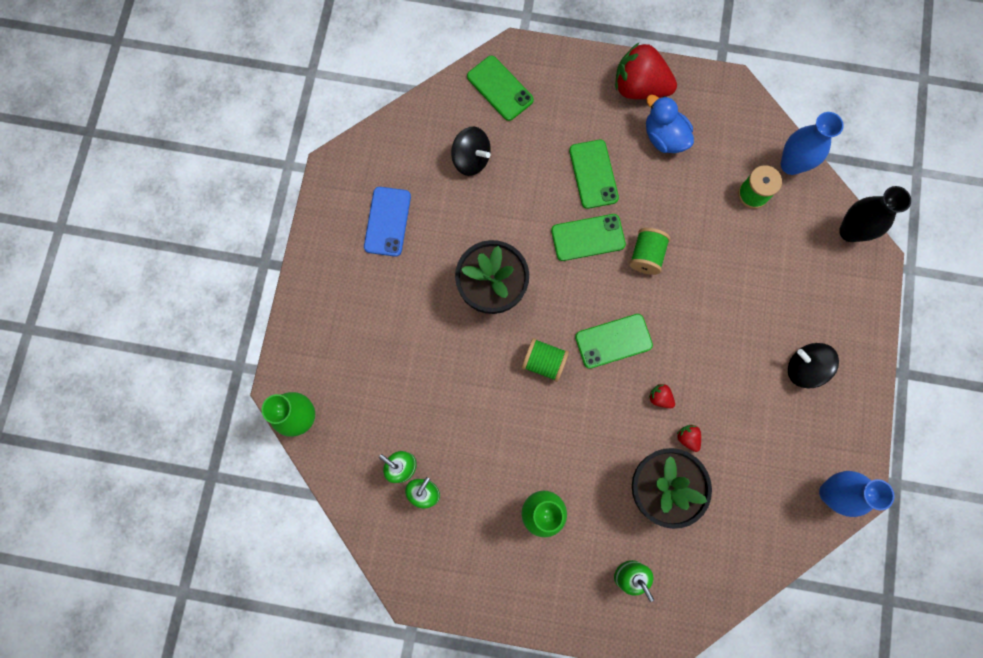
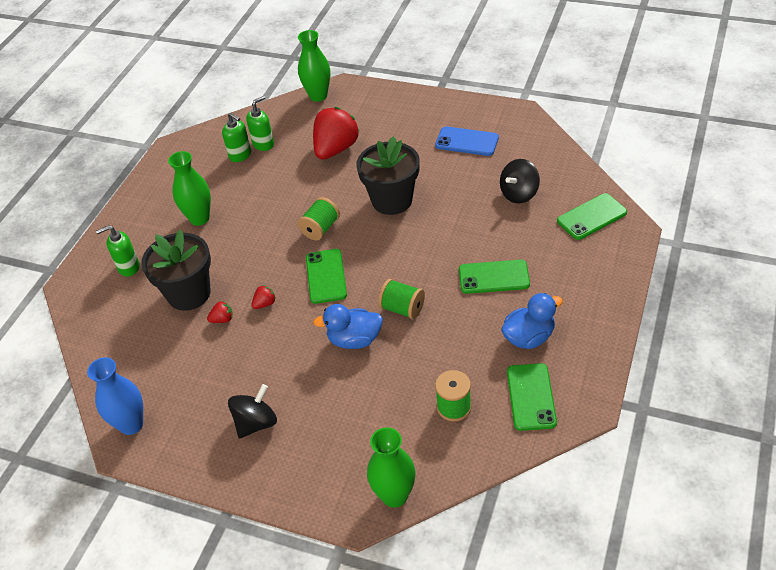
camera: 105 degrees right, 30 degrees down
(588, 237) = (429, 267): green phone -> green phone (531, 397)
(639, 87) = (589, 323): red strawberry -> red strawberry (336, 149)
(692, 295) = (354, 340): none -> blue duck
(791, 164) = (485, 450): blue vase -> none
(850, 231) = (394, 495): black vase -> green vase

